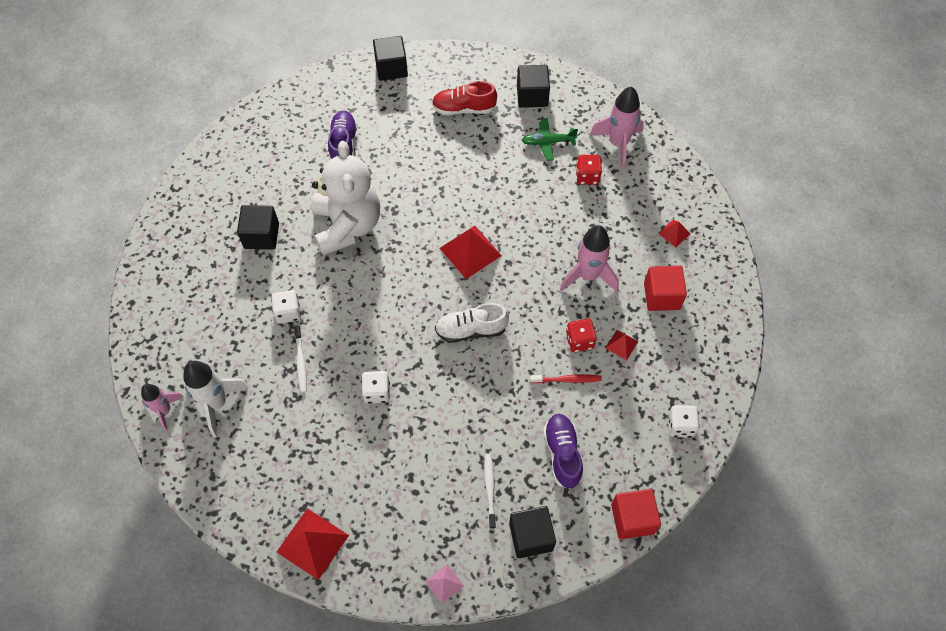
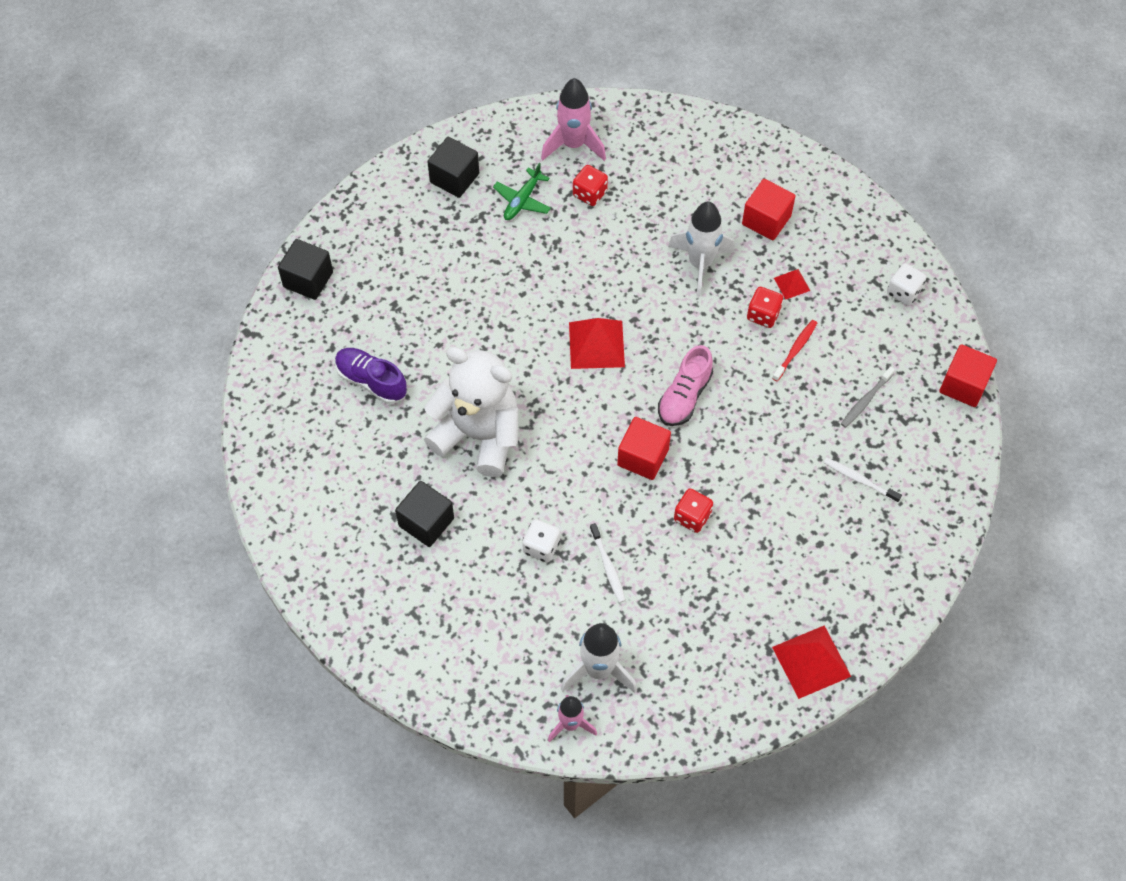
camera: 55 degrees left, 0 degrees up
(301, 361) = (608, 566): white toothbrush -> white toothbrush turned 45 degrees clockwise
(377, 392) = (692, 517): white dice -> red dice
(402, 332) = (643, 457): none -> red cube
(444, 583) = (924, 571): pink pyramid -> none
(464, 108) = (419, 246): red shoe -> none
(471, 330) = (684, 396): white shoe -> pink shoe
(531, 536) = (927, 474): black cube -> none
(562, 454) = (866, 400): purple shoe -> grey toothbrush
(588, 276) = (700, 264): pink rocket -> white rocket
(674, 233) = (708, 166): red pyramid -> none

